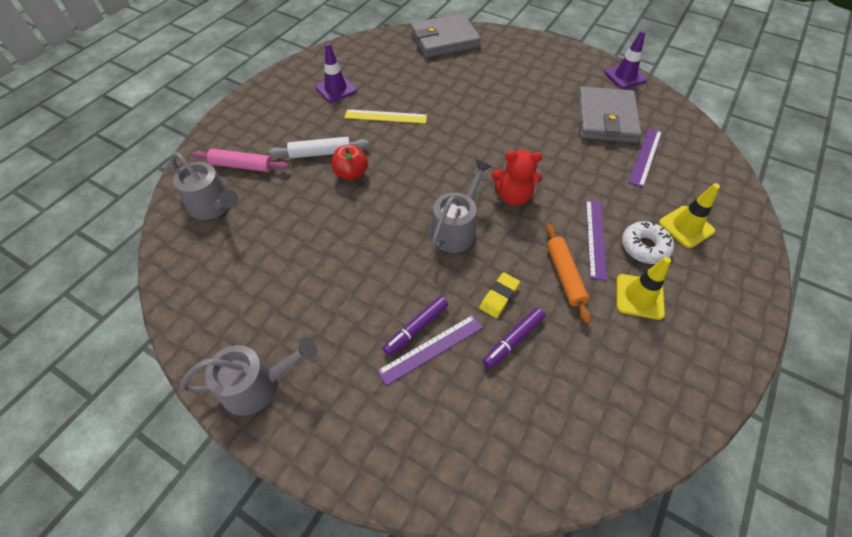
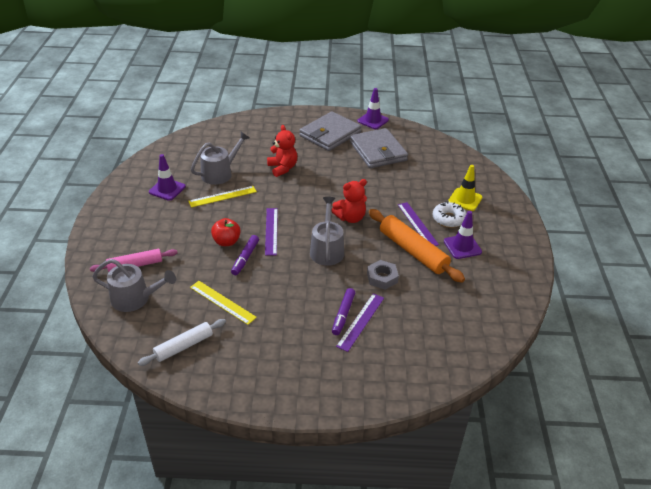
camera: 30 degrees left, 15 degrees down
(257, 385) = (263, 387): grey watering can -> grey watering can (220, 173)
(294, 248) = (222, 302): none -> yellow ruler
(320, 153) = (191, 236): white rolling pin -> white rolling pin (184, 346)
(444, 39) = (227, 130): grey wallet -> grey wallet (330, 134)
(475, 104) = (282, 168): none -> red teddy bear
(499, 297) = (382, 277): yellow eraser -> grey nut
(513, 340) = (406, 297): purple marker -> purple marker (245, 258)
(564, 275) = (412, 251): orange rolling pin -> orange rolling pin, size x1.59
(639, 296) = (462, 246): yellow traffic cone -> purple traffic cone
(645, 156) = (417, 167): purple ruler -> purple ruler (271, 231)

